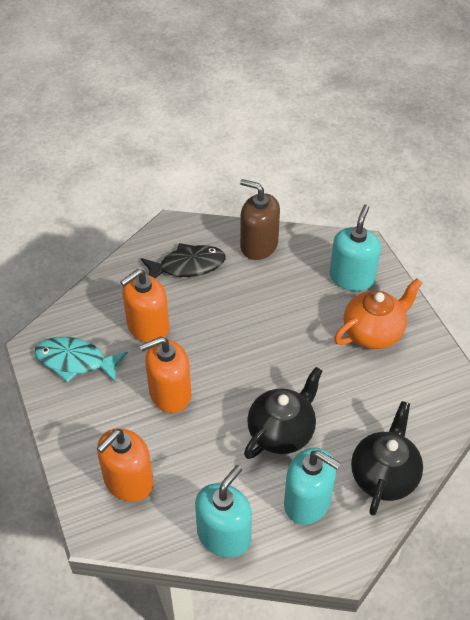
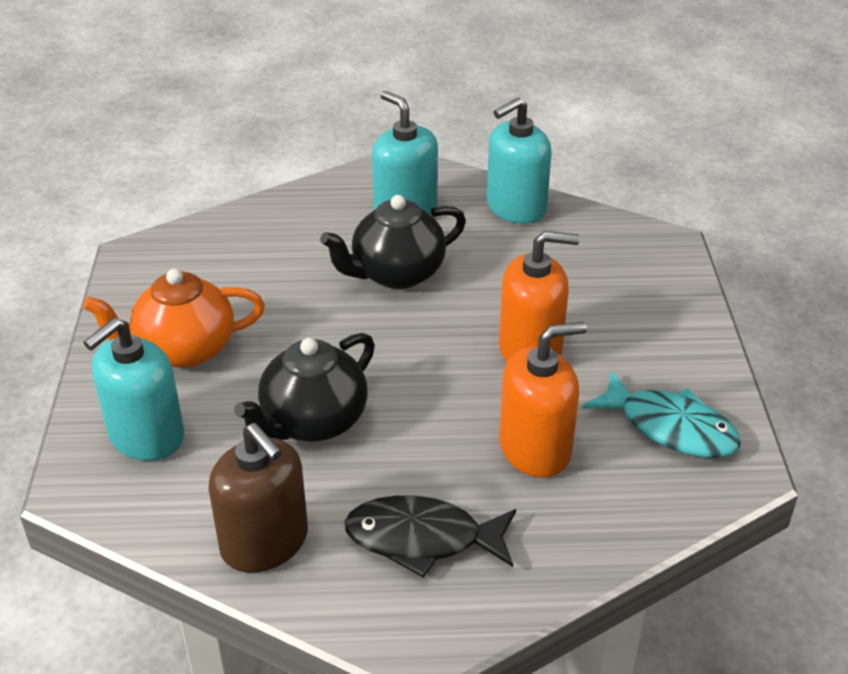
camera: 160 degrees left, 10 degrees down
(128, 481) = (616, 273): orange soap dispenser -> none
(384, 476) = (302, 211): black teapot -> black teapot (313, 422)

